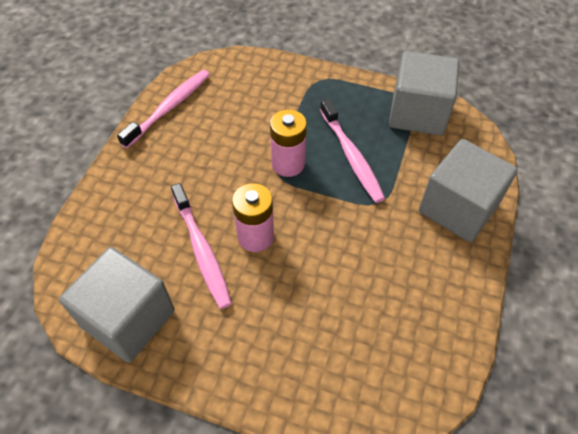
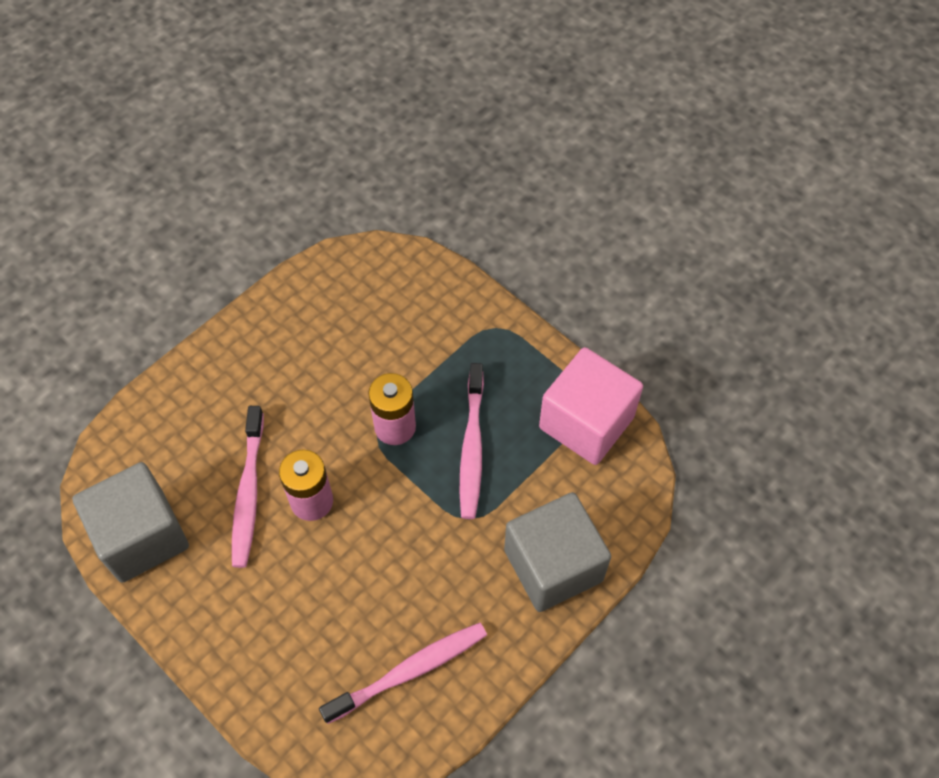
camera: 25 degrees right, 5 degrees up
(169, 107) = (302, 297): pink toothbrush -> pink toothbrush (409, 671)
(417, 113) = (586, 422): grey cube -> pink cube

